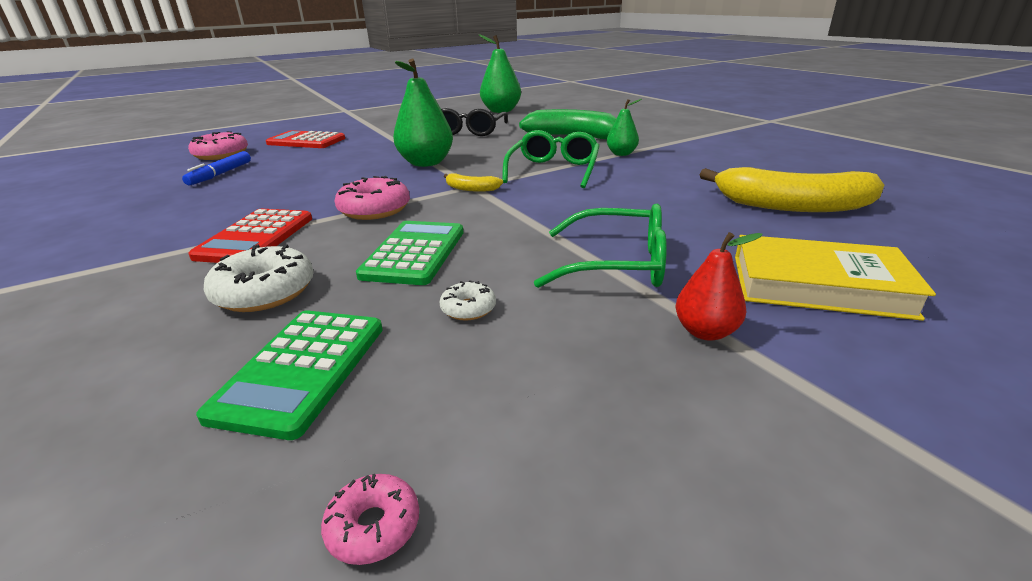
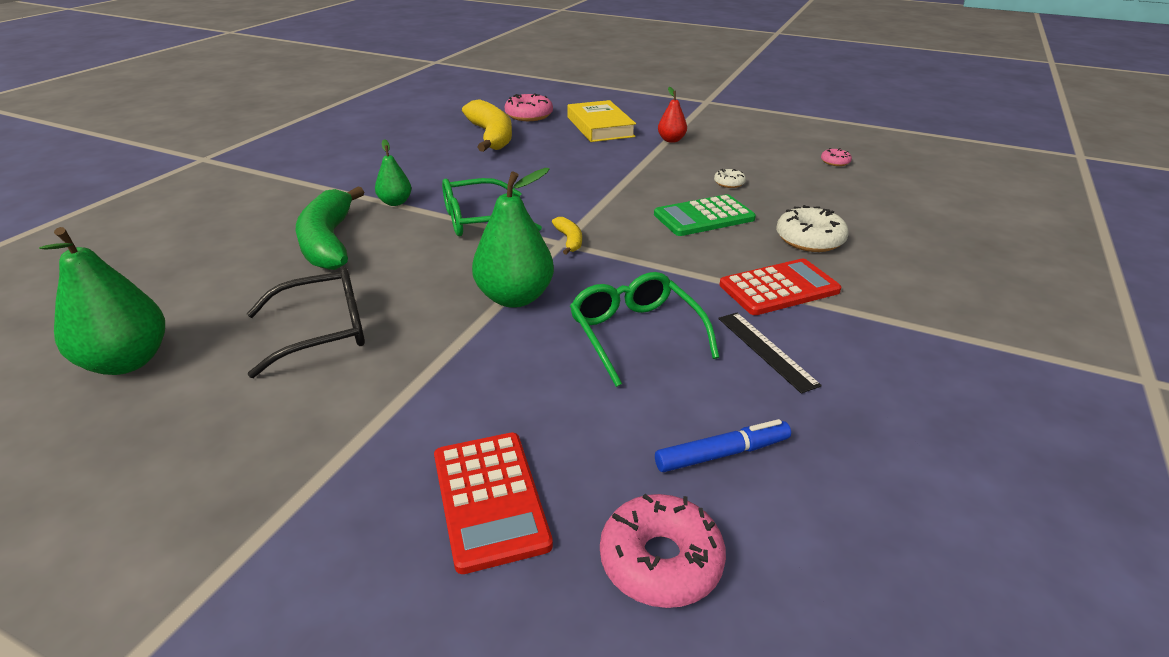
camera: 125 degrees left, 5 degrees up
(231, 206) = (766, 350): none -> black ruler
(301, 370) = (822, 198): green calculator -> none
(374, 209) = (666, 264): pink donut -> pink donut (529, 115)
(616, 264) = (635, 163): green glasses -> green glasses (635, 334)

